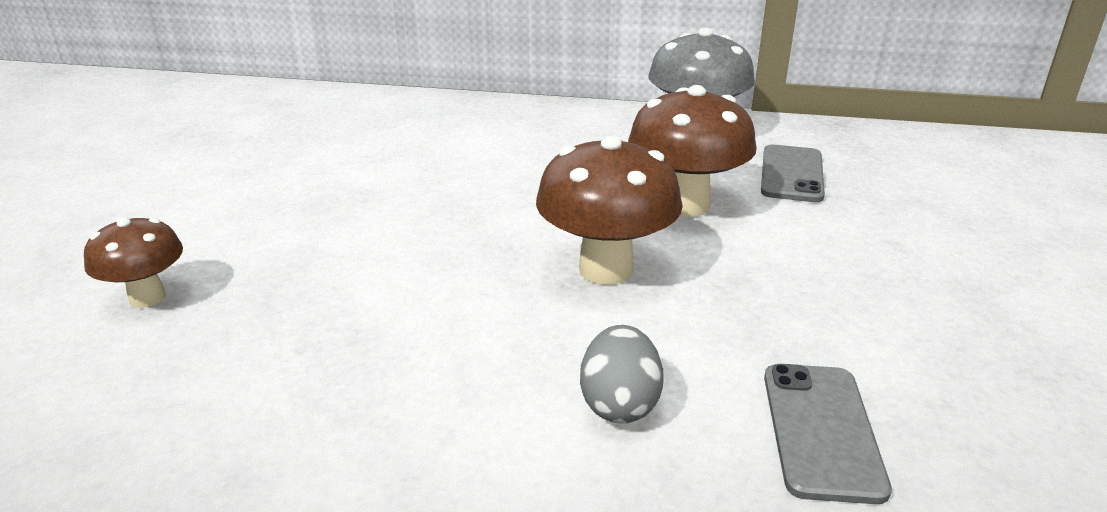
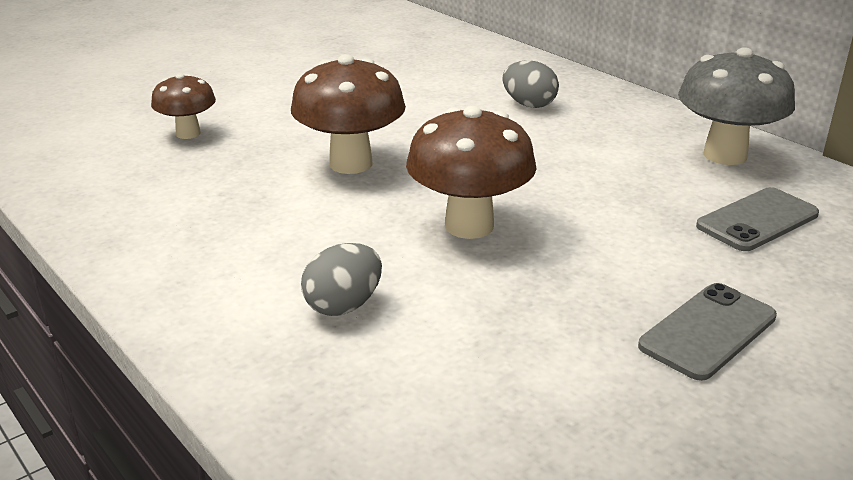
camera: 40 degrees right, 0 degrees up
(486, 139) = (529, 104): none -> grey egg
(685, 205) = (609, 207): brown mushroom -> brown mushroom (351, 164)
(821, 430) = (446, 388): grey phone -> grey phone (708, 331)

